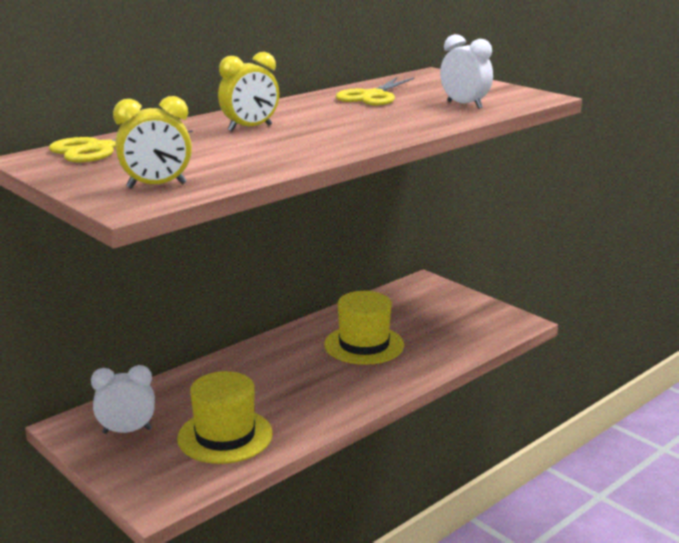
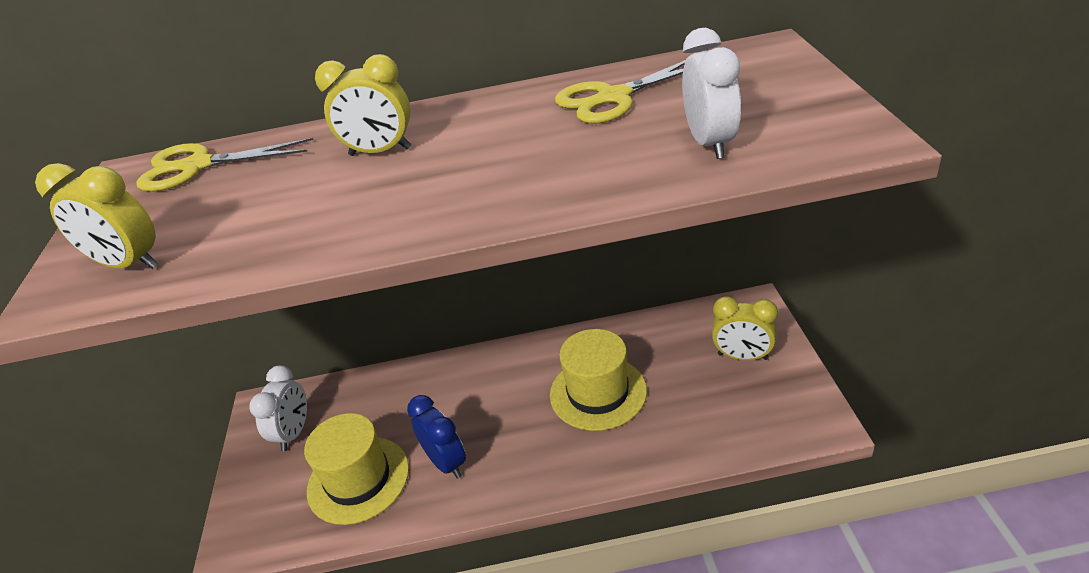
camera: 40 degrees right, 15 degrees up
(127, 431) = (294, 433): white clock -> white clock turned 75 degrees clockwise
(289, 407) = (446, 462): none -> blue clock
(443, 305) = (742, 356): none -> yellow clock

